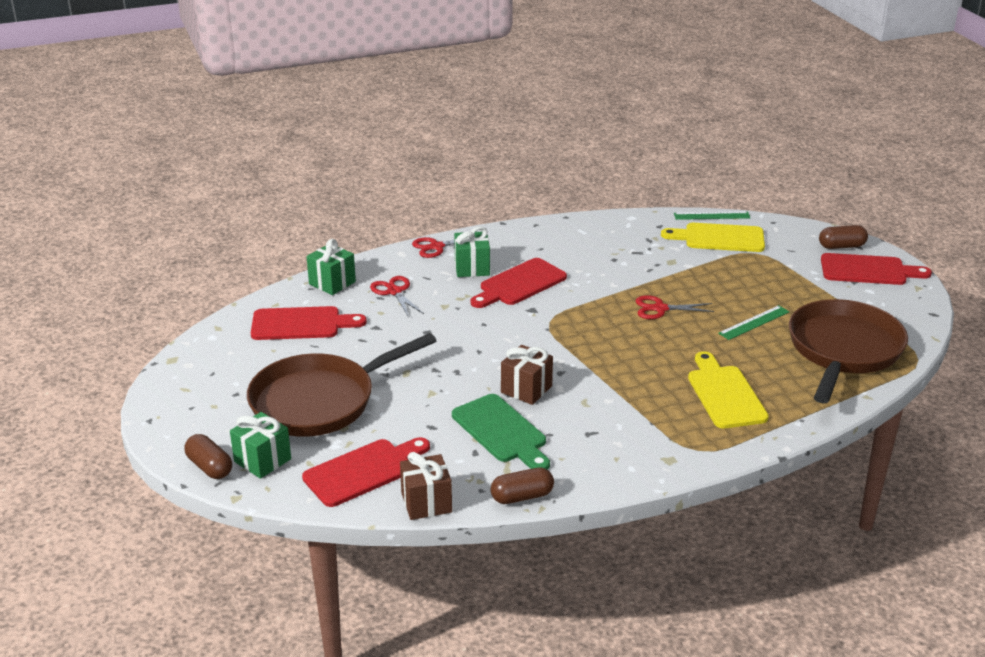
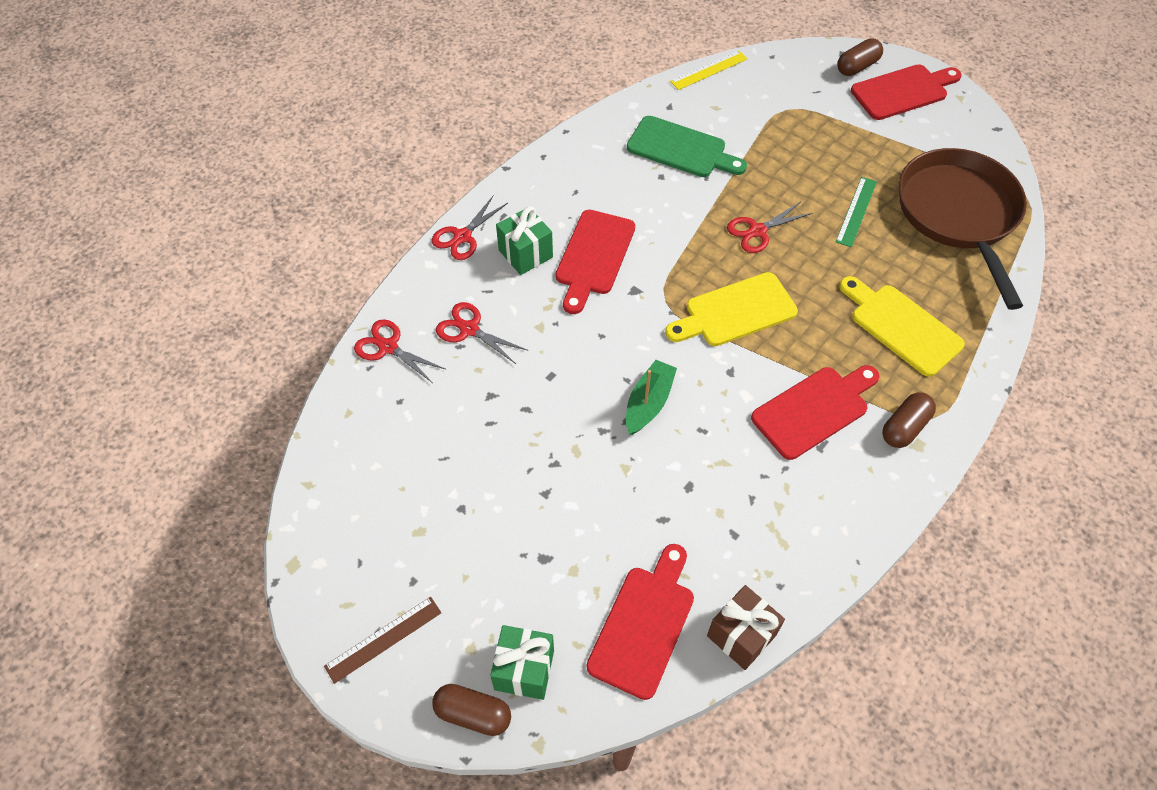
camera: 30 degrees left, 25 degrees up
(191, 412) = (383, 639): none -> brown ruler
(301, 324) = (402, 431): red cutting board -> red cutting board (814, 410)
(320, 401) = (517, 542): brown pan -> none
(332, 283) = (388, 347): green gift -> red scissors
(482, 367) = (648, 403): none -> green boat
(501, 431) = (737, 489): green cutting board -> green cutting board (681, 149)
(522, 496) = (825, 573): brown capsule -> brown capsule (904, 427)
(526, 389) = (716, 414): brown gift -> none
(711, 215) = (708, 70): green ruler -> yellow ruler
(719, 238) = (739, 101): yellow cutting board -> yellow cutting board (735, 311)

